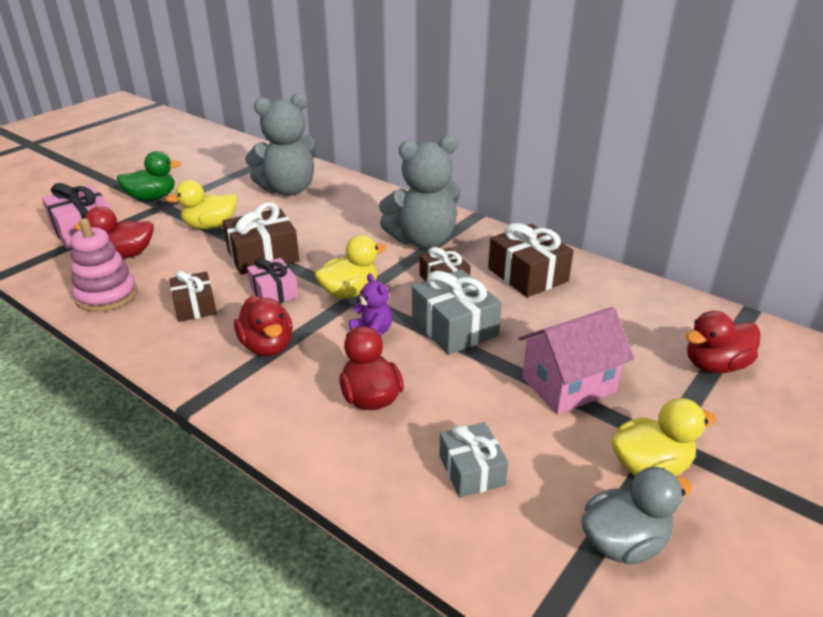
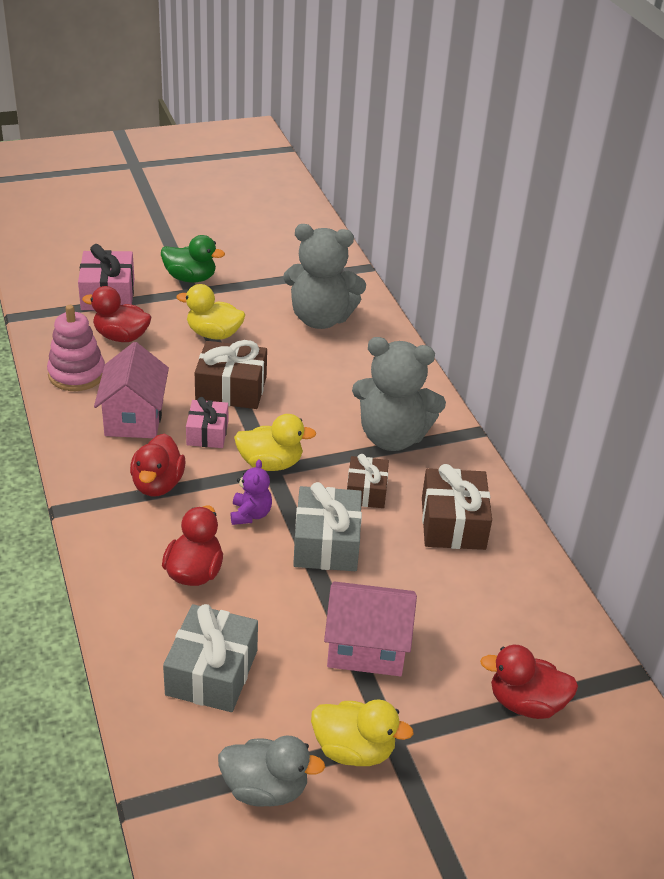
camera: 30 degrees right, 5 degrees up
(195, 306) = (134, 418): brown gift -> pink house
(471, 470) = (211, 672): grey gift -> grey gift, size x1.55

